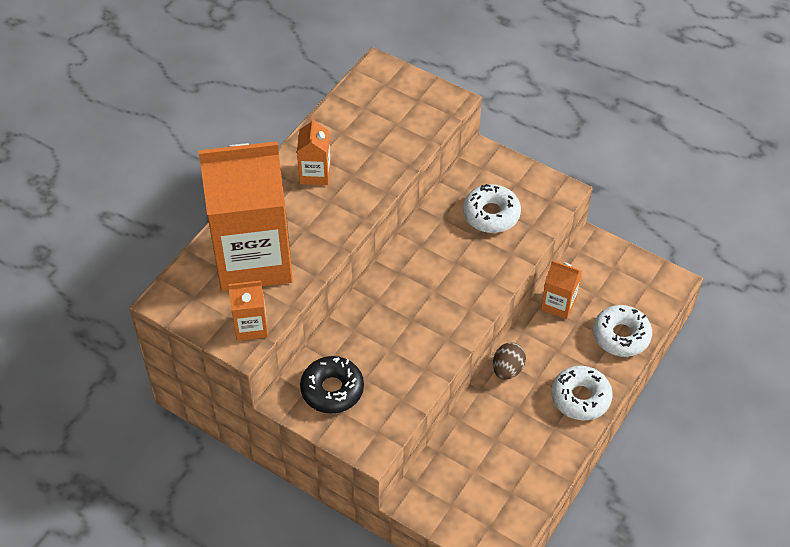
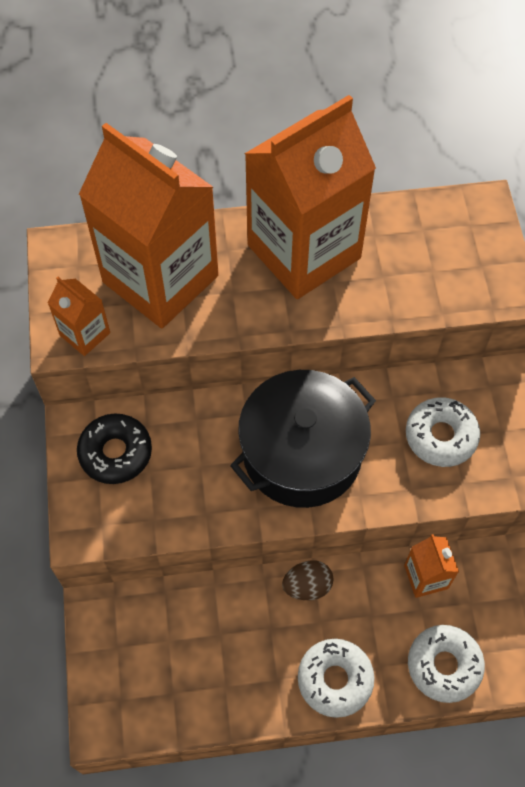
camera: 50 degrees right, 10 degrees up
(315, 174) = (304, 251): orange carton -> orange carton, size x2.35
(433, 290) = (302, 453): none -> black pot

